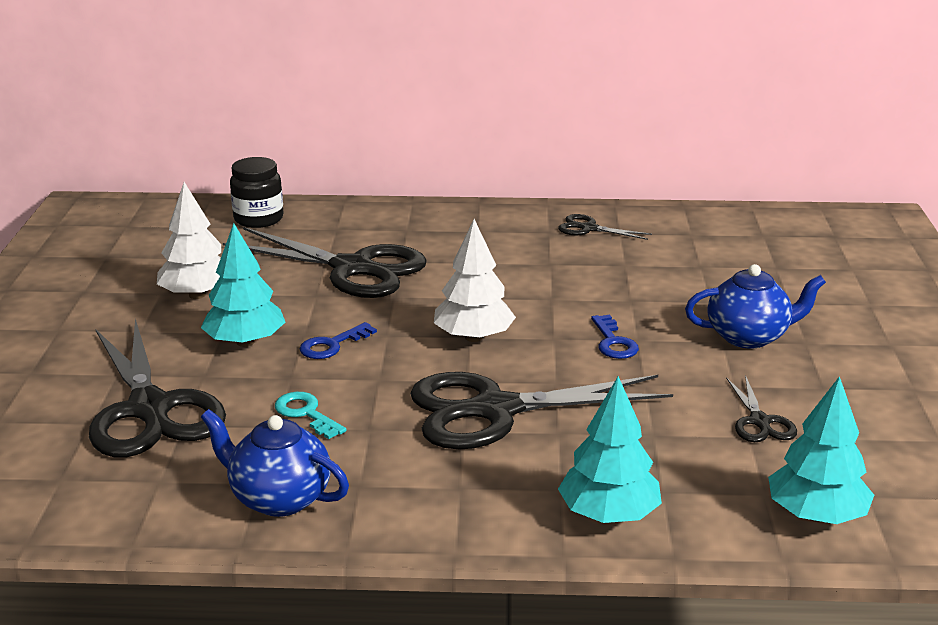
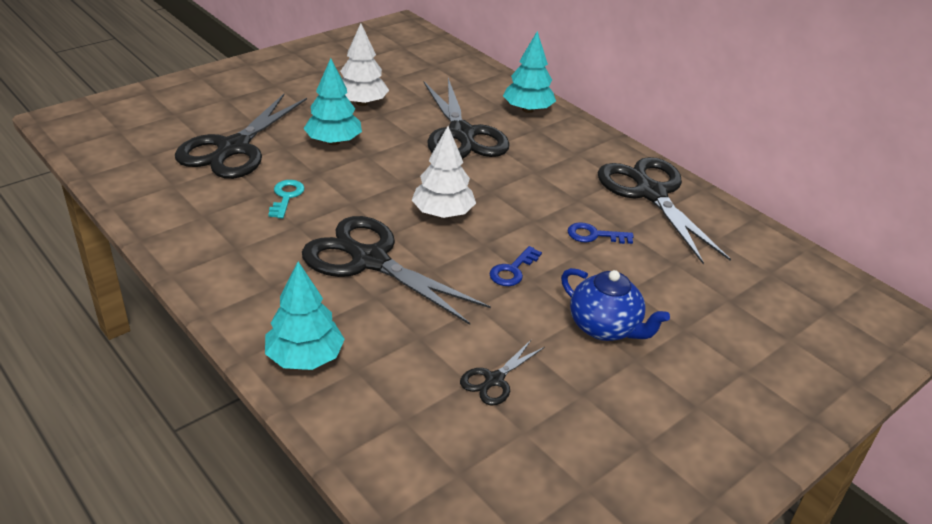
camera: 45 degrees right, 10 degrees up
(258, 219) = (471, 78): black jar -> none
(279, 498) = (196, 229): blue teapot -> none
(332, 345) = (367, 170): blue key -> blue key (594, 235)
(588, 228) = (650, 193): black scissors -> black scissors, size x2.20
(816, 515) = (405, 456): turquoise tree -> turquoise tree (527, 110)

